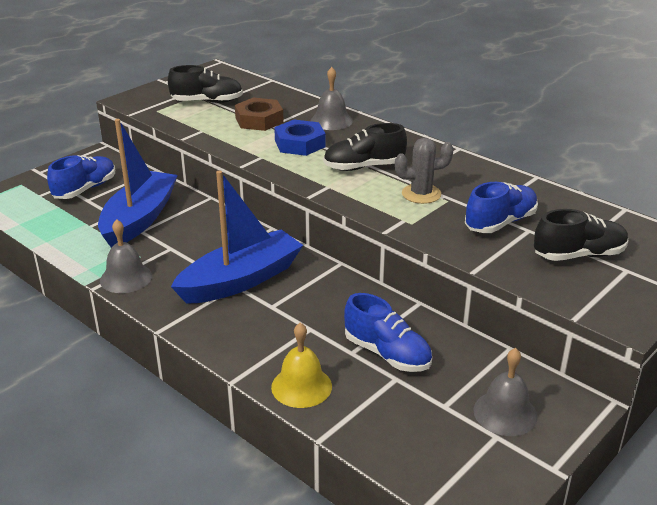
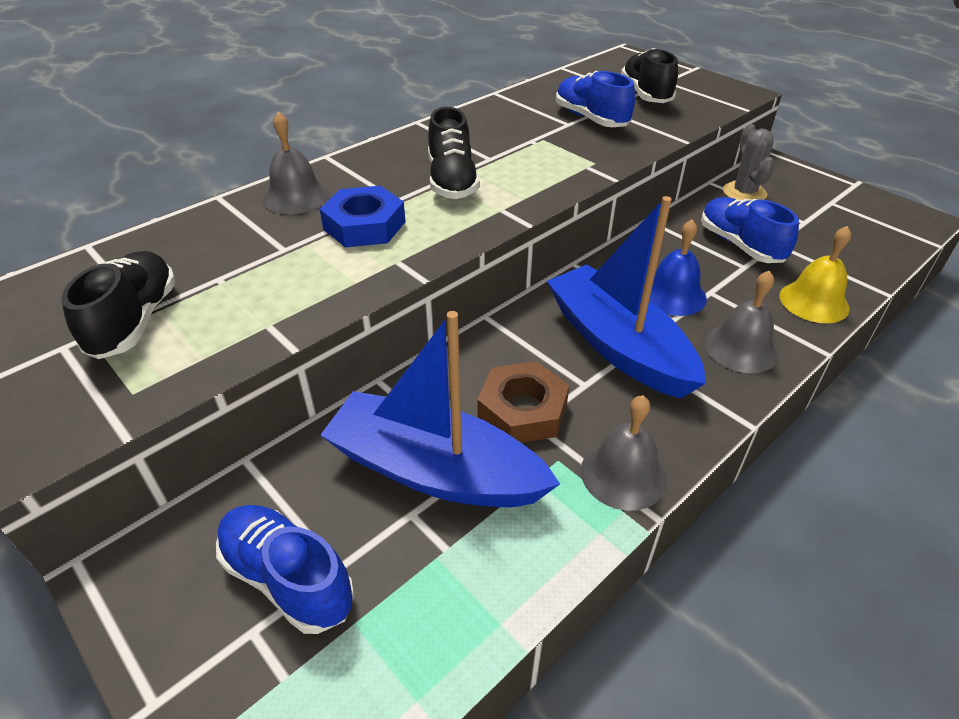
camera: 85 degrees left, 10 degrees up
(259, 120) = (257, 261): brown nut -> brown nut (522, 410)
(303, 308) = (673, 295): none -> blue bell
(387, 354) = (740, 245): blue shoe -> blue shoe turned 75 degrees counterclockwise
(421, 194) = (528, 152): grey cactus -> grey cactus (744, 193)
(505, 413) = (800, 195): grey bell -> grey bell (741, 348)

